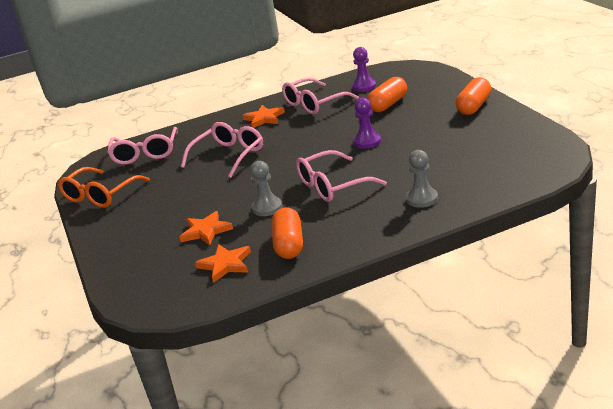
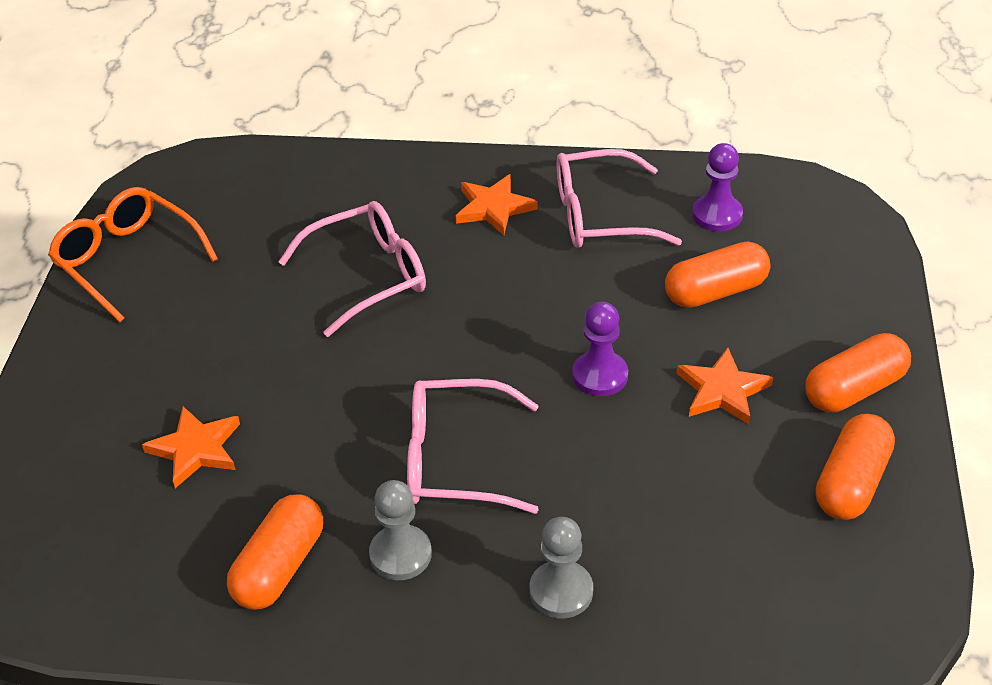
camera: 25 degrees right, 15 degrees up
(100, 195) = (127, 260): orange glasses -> orange glasses turned 75 degrees clockwise
(145, 154) = (260, 192): pink glasses -> none
(225, 264) = (160, 552): orange star -> orange star (722, 390)
(267, 208) = (320, 450): grey pawn -> grey pawn (400, 554)
(501, 128) = (851, 483): none -> orange capsule

